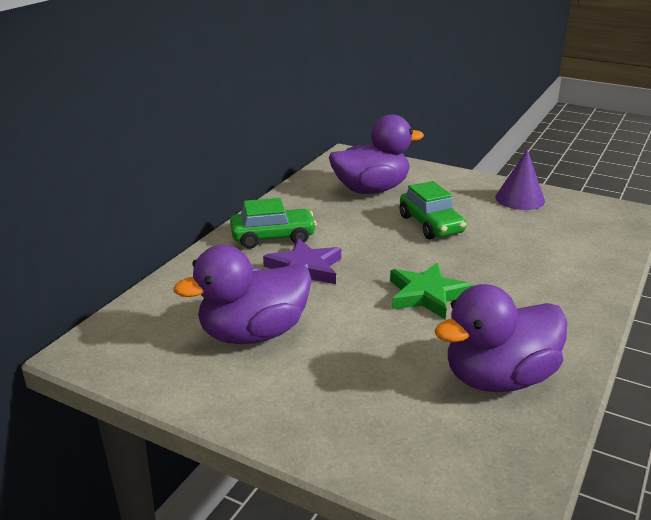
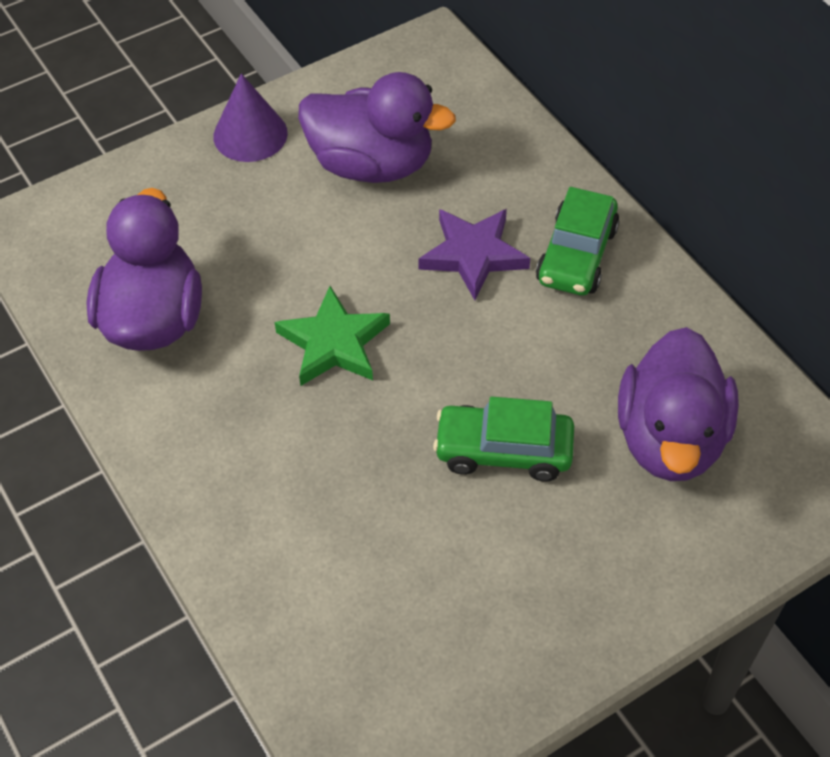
camera: 120 degrees right, 25 degrees up
(253, 334) = (371, 164): purple duck -> purple duck turned 105 degrees clockwise
(520, 199) = (515, 637): purple cone -> purple cone (250, 134)

